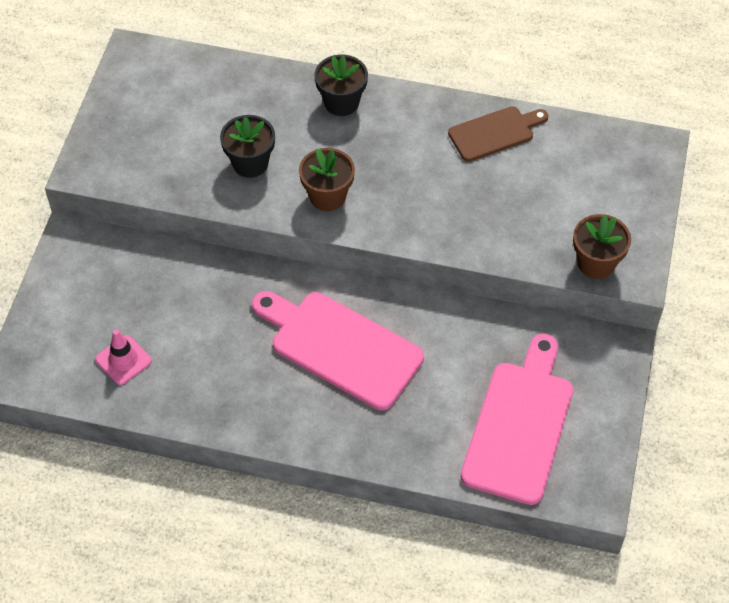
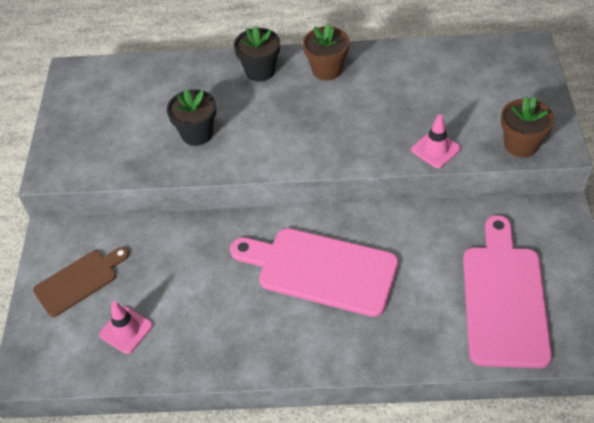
camera: 10 degrees left, 5 degrees down
(327, 196) = (272, 145): brown flower pot -> brown flower pot (327, 70)
(495, 133) = (395, 65): brown cutting board -> brown cutting board (79, 281)
(501, 245) = (435, 149): none -> pink traffic cone

